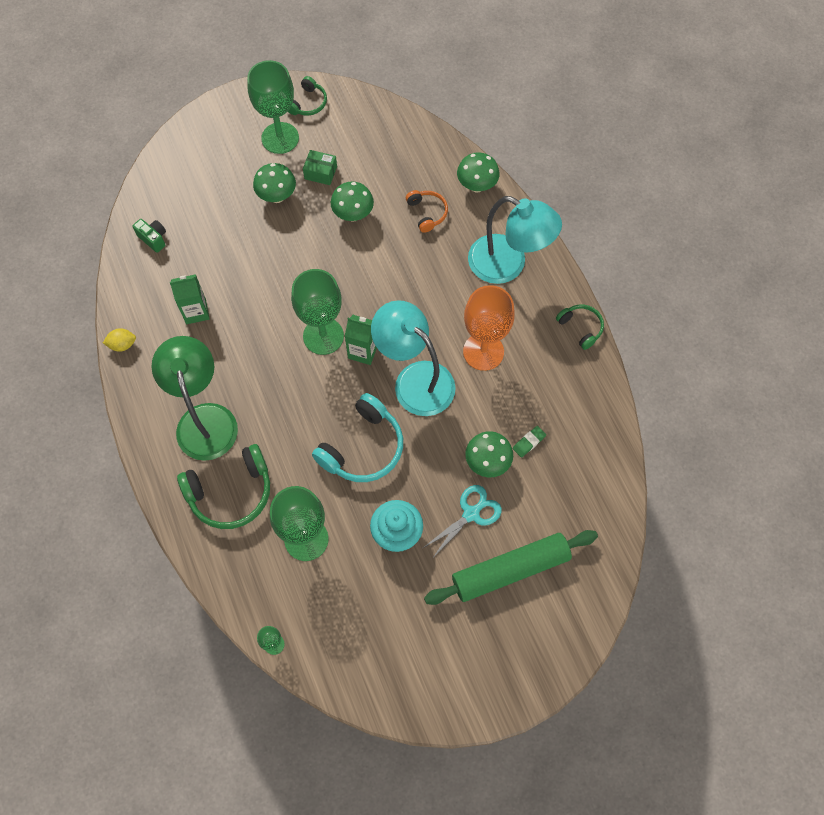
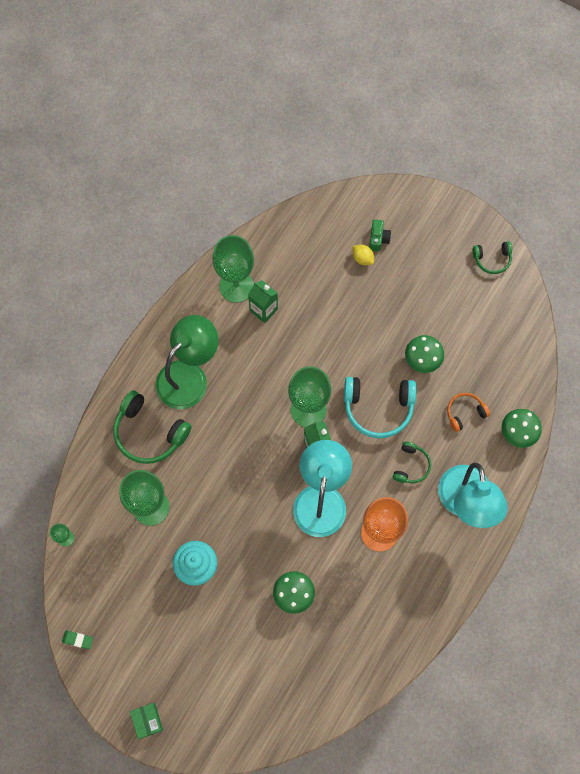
camera: 55 degrees right, 5 degrees up
(122, 344) = (204, 281): yellow lemon -> yellow lemon (362, 258)
(153, 238) = (298, 238): green camera -> green camera (378, 239)
(277, 196) = (396, 296): green mushroom -> none
(280, 138) = (446, 262): green goblet -> green goblet (236, 286)
(320, 172) = (439, 312): green box -> green box (147, 720)
(363, 447) = (243, 498): turquoise headphones -> turquoise headphones (378, 408)
(427, 213) = (465, 413): orange headphones -> orange headphones turned 150 degrees counterclockwise
(471, 513) = (247, 609): turquoise scissors -> none
(510, 570) = (224, 664): green rolling pin -> none
(529, 442) = (330, 614): green eraser -> green eraser (78, 640)
(581, 328) = (453, 593): green headphones -> green headphones (411, 465)

